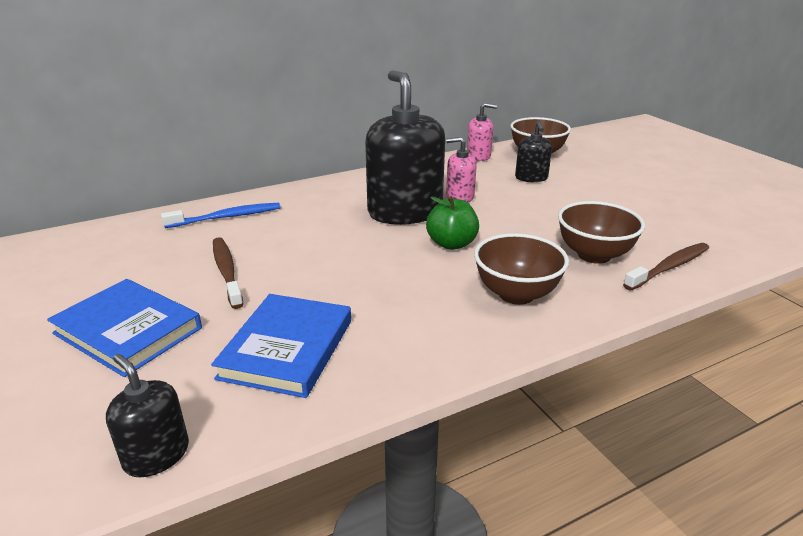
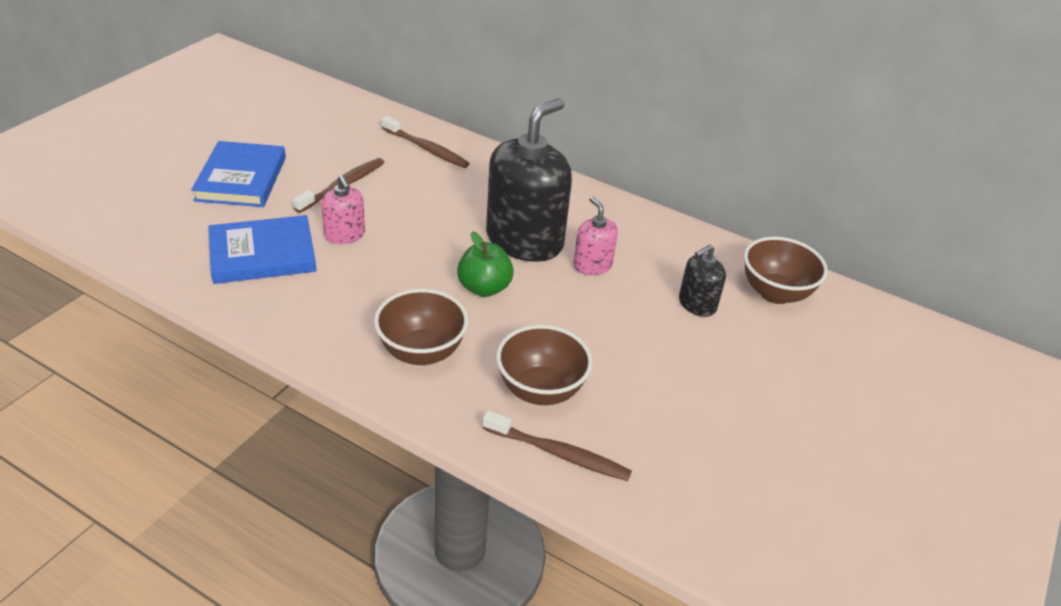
camera: 55 degrees right, 10 degrees up
(156, 455) = (133, 246): black soap dispenser -> none
(226, 217) = (426, 149): blue toothbrush -> brown toothbrush
(478, 156) = (718, 249): pink soap dispenser -> pink soap dispenser (344, 235)

